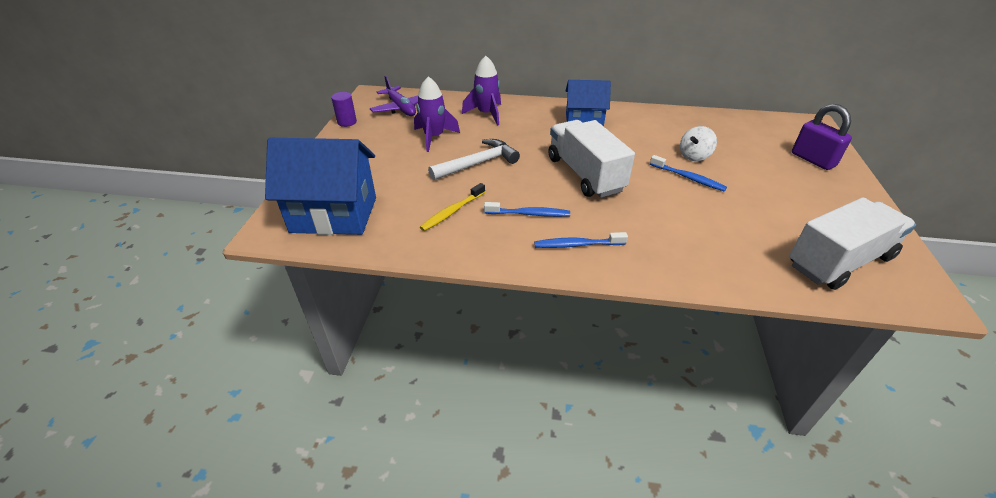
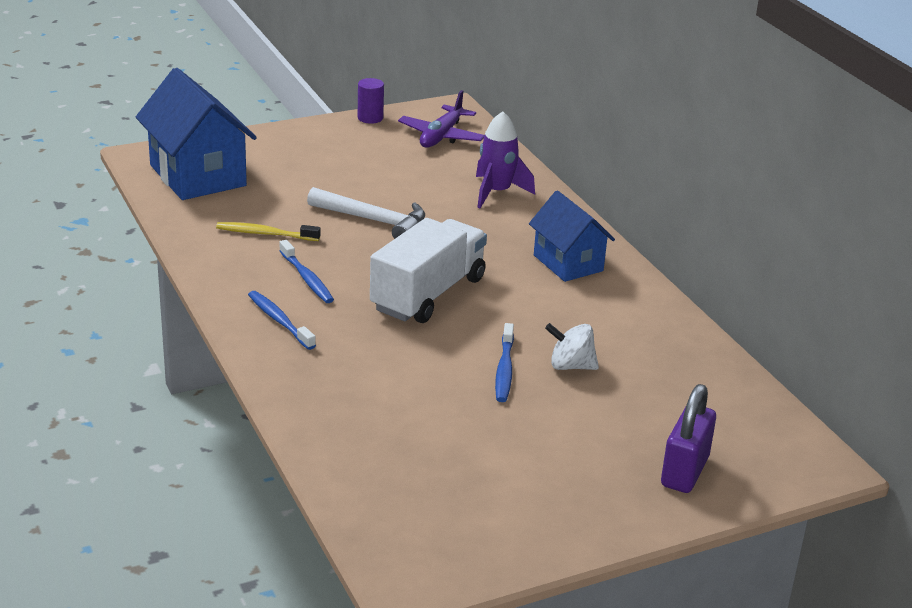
camera: 55 degrees right, 10 degrees down
(434, 137) = (399, 177): purple rocket -> none
(839, 261) = (421, 508): white truck -> none

